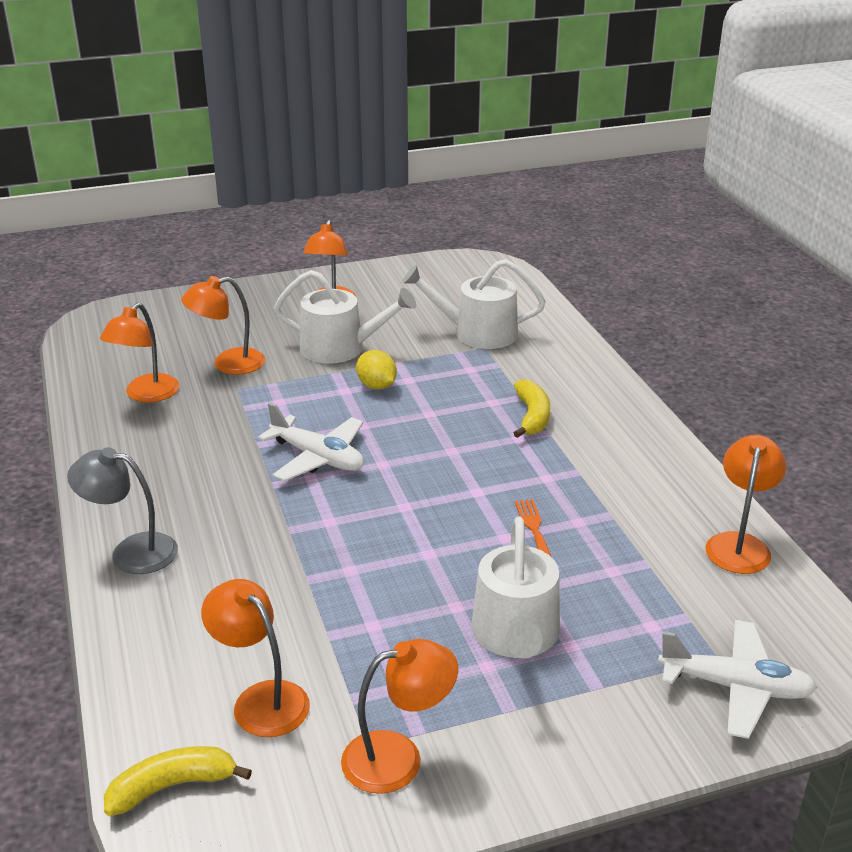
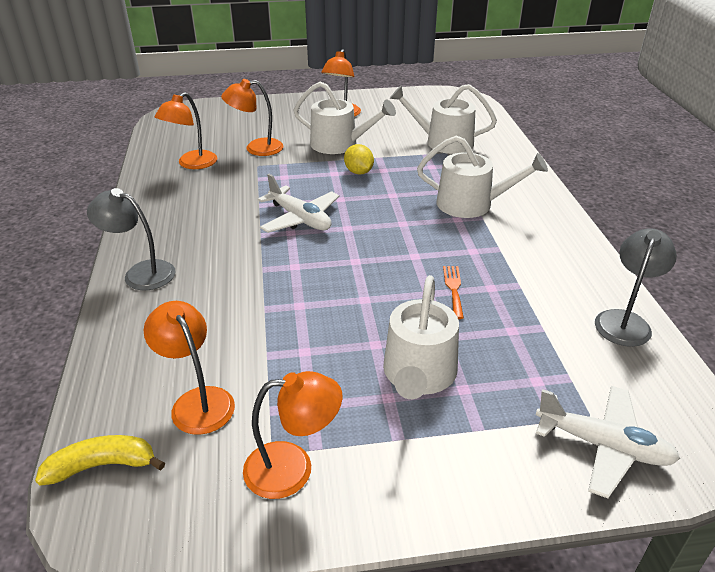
camera: 10 degrees right, 5 degrees up
(532, 416) = (471, 204): yellow banana -> white watering can
(739, 544) = (625, 321): orange lamp -> grey lamp

